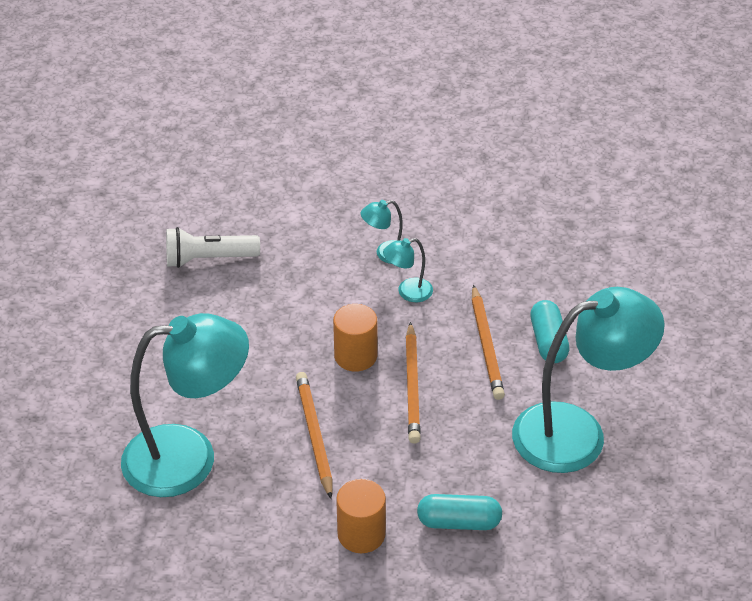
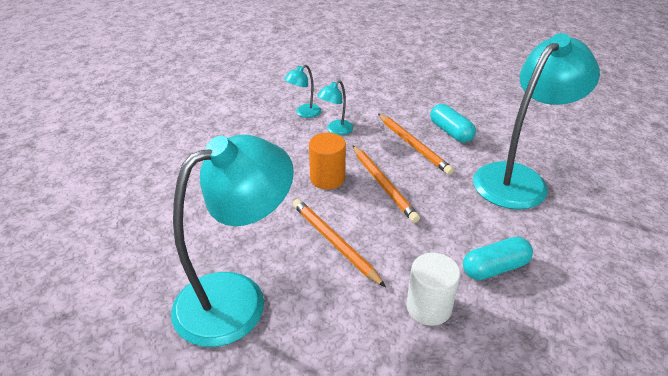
camera: 25 degrees left, 5 degrees down
(208, 259) = (173, 149): white flashlight -> none
(361, 534) = (429, 307): orange cylinder -> white cylinder

